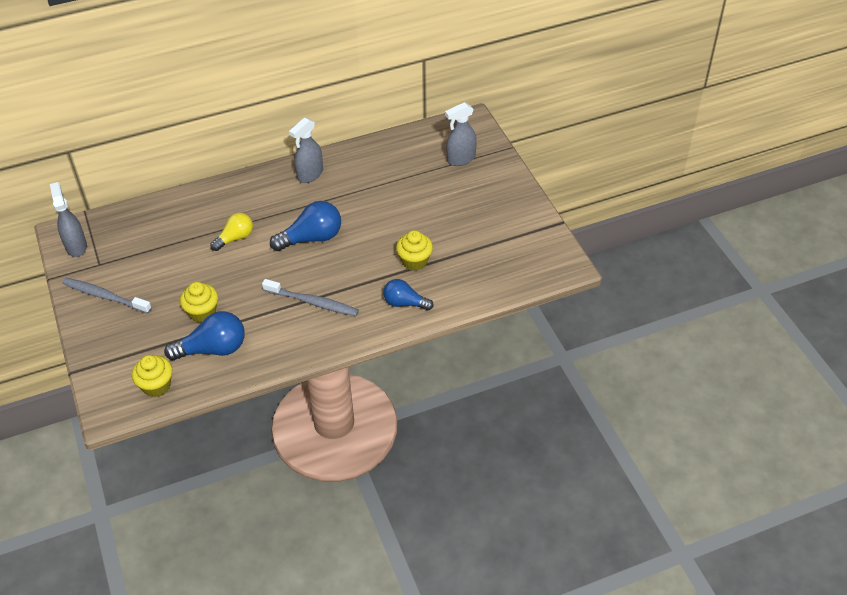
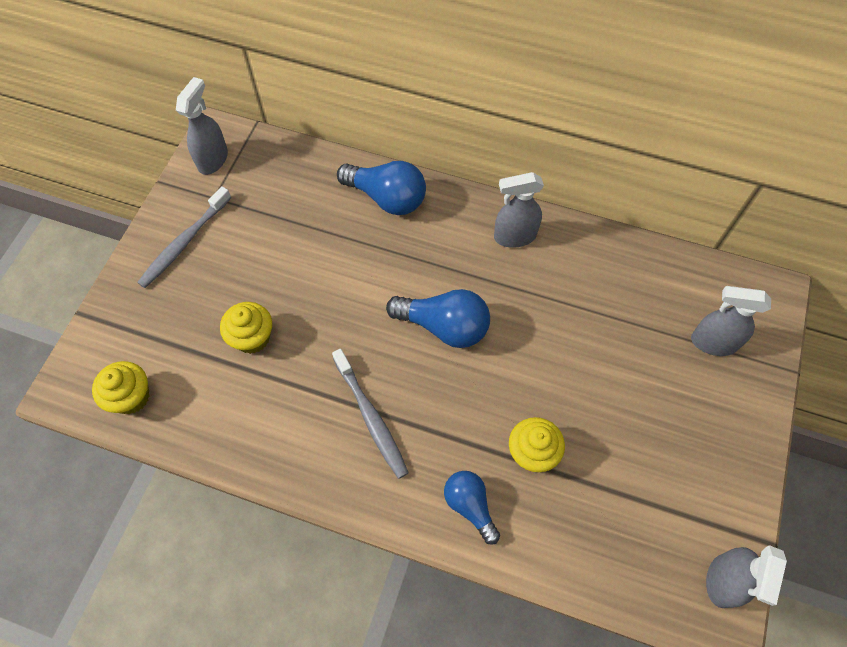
camera: 40 degrees right, 15 degrees up
(105, 296) = (185, 242): grey toothbrush -> grey toothbrush turned 120 degrees counterclockwise
(213, 349) = (221, 395): blue light bulb -> blue light bulb (387, 198)
(235, 238) = (366, 264): yellow light bulb -> none
(553, 251) = (723, 581): none -> grey spray bottle

